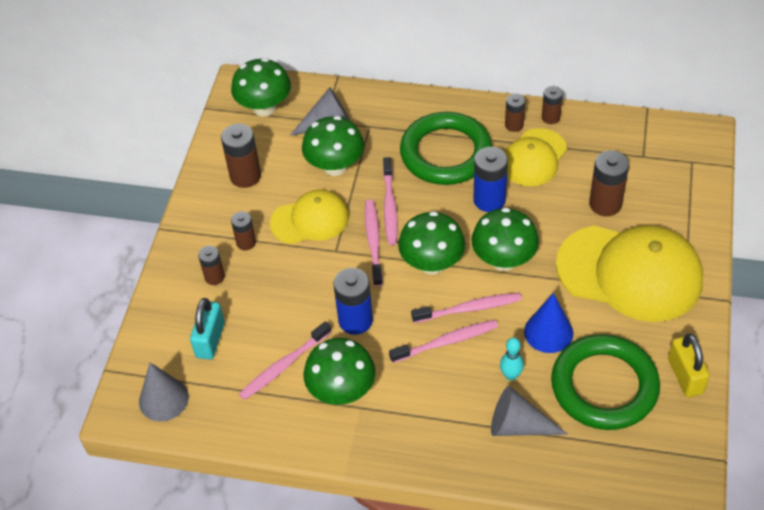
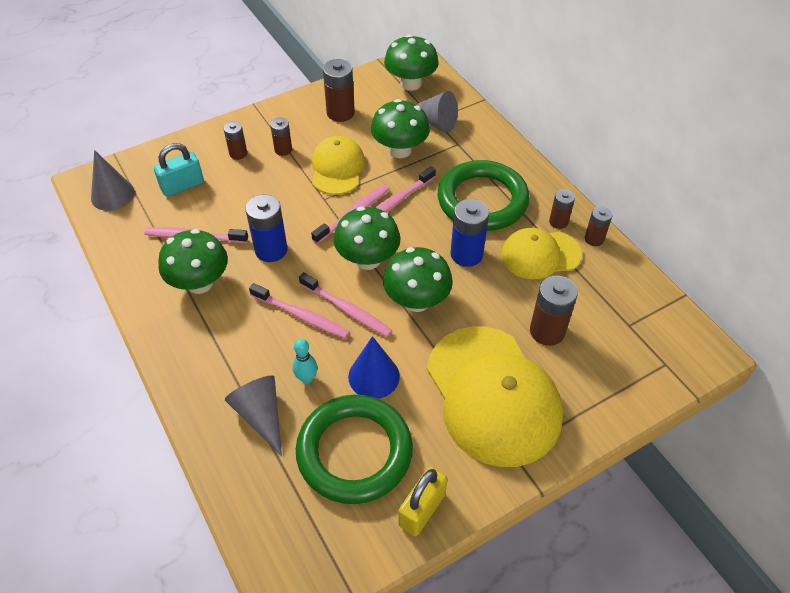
camera: 45 degrees right, 0 degrees up
(310, 220) = (337, 168): yellow cap -> yellow cap turned 120 degrees counterclockwise

